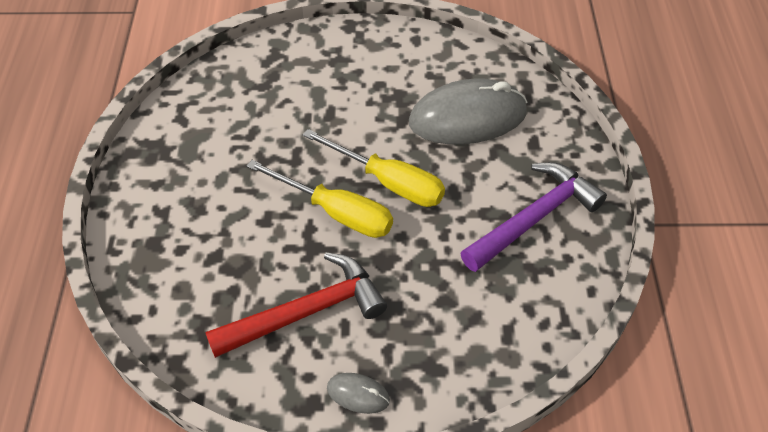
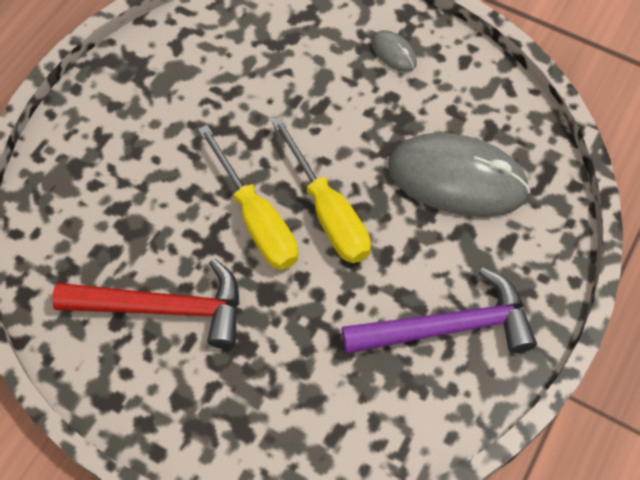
camera: 30 degrees right, 10 degrees up
(358, 394) = (157, 415): grey mouse -> grey mouse (393, 53)

